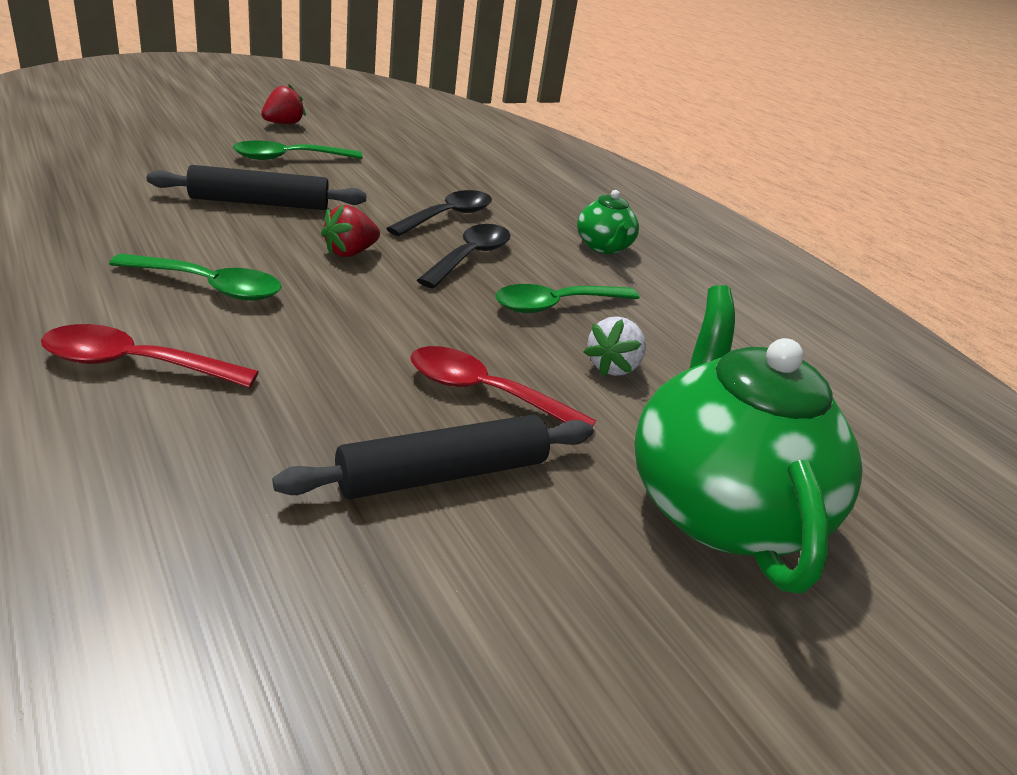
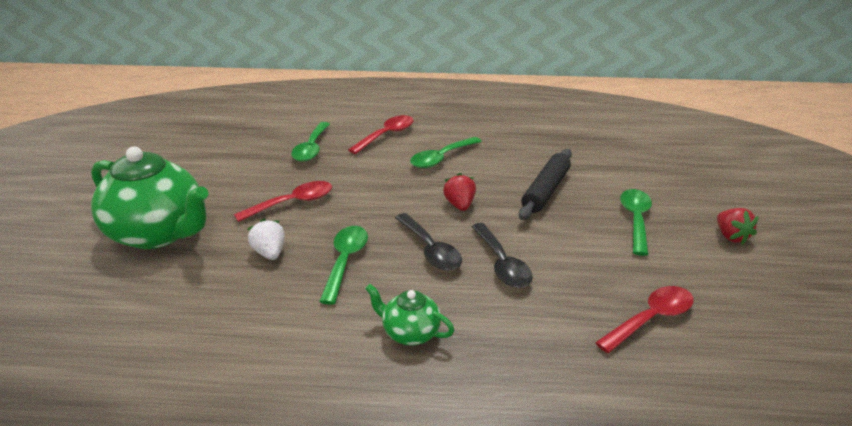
camera: 130 degrees right, 0 degrees up
(264, 448) = (311, 148): none -> green spoon
(443, 474) = (258, 177): black rolling pin -> none
(451, 157) = (651, 319): none -> red spoon

